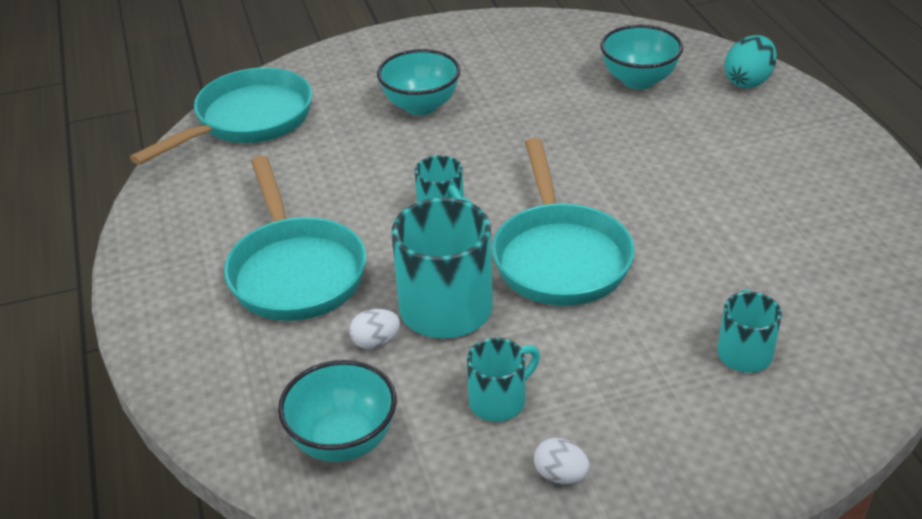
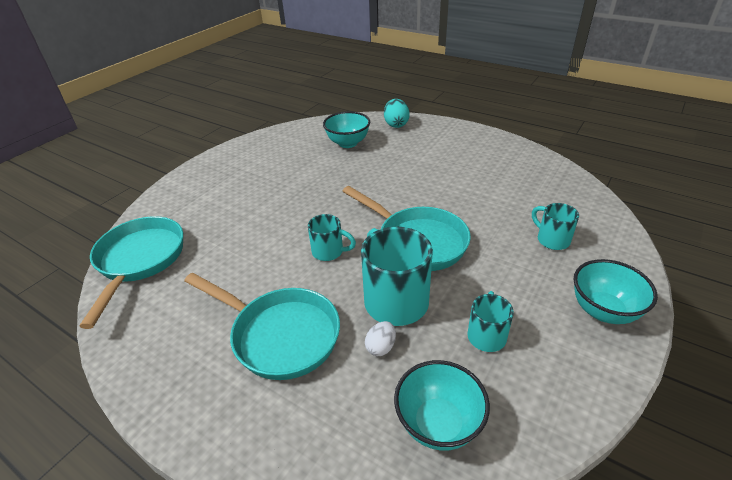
camera: 40 degrees left, 0 degrees up
(421, 106) = (248, 202): turquoise bowl -> turquoise bowl (603, 311)
(561, 475) = (566, 355): white egg -> none

